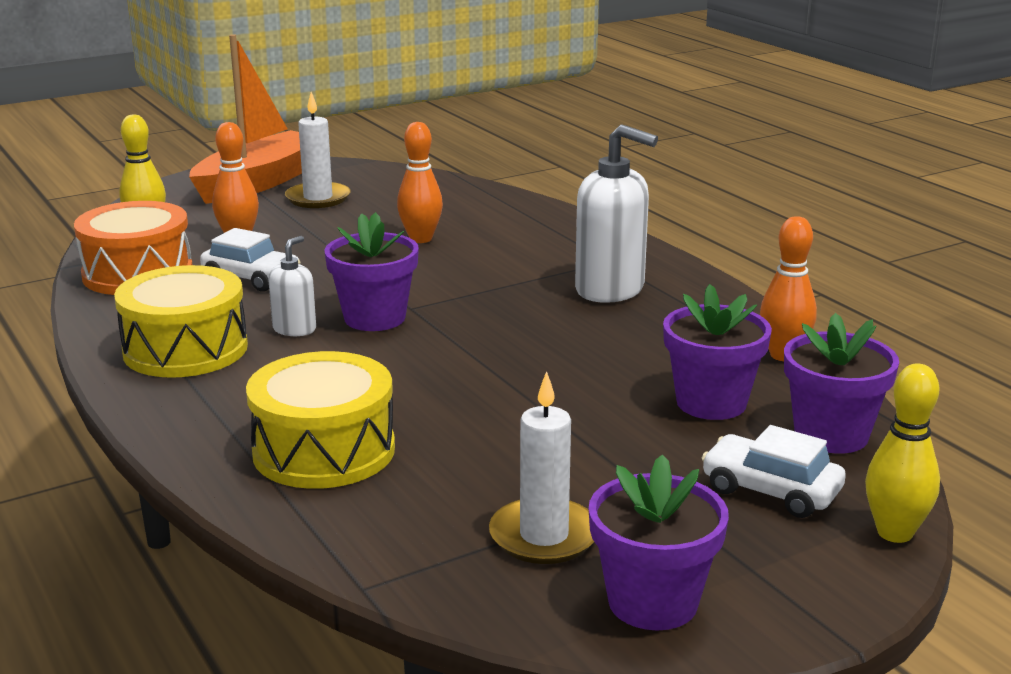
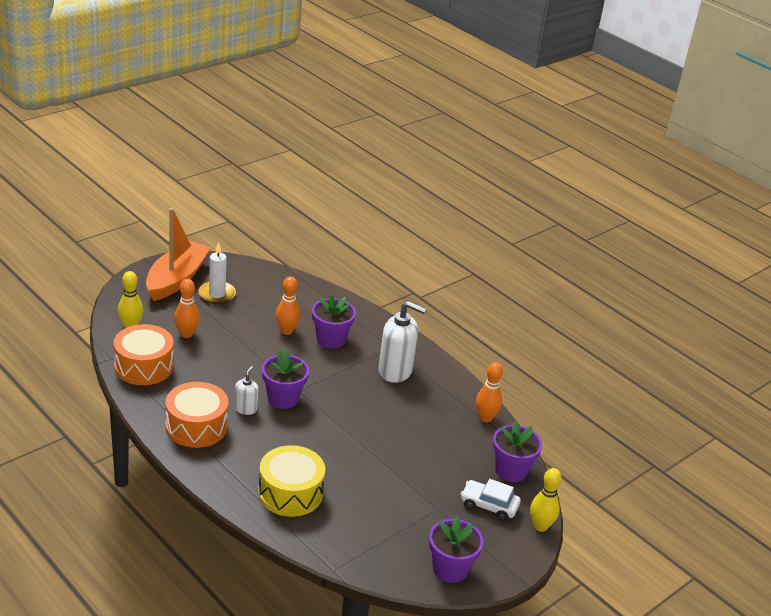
camera: 15 degrees left, 10 degrees up
(185, 349) = (196, 426): yellow drum -> orange drum
(251, 278) = (207, 368): white car -> none
(544, 536) = (400, 537): white candle -> none
(711, 403) = (456, 452): purple flower pot -> purple flower pot (331, 339)

